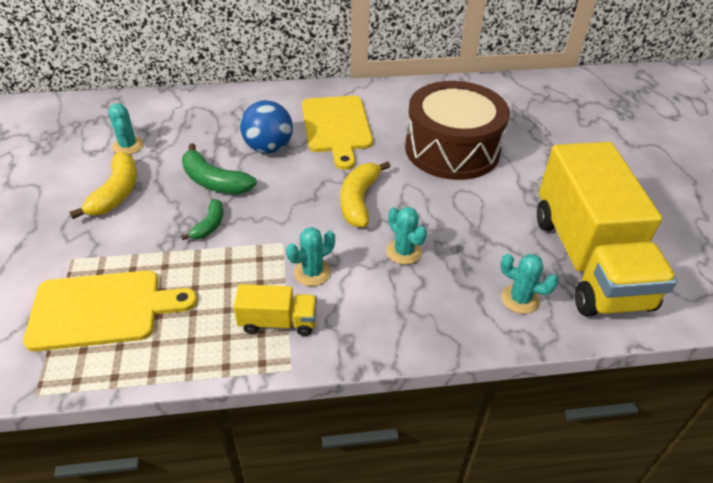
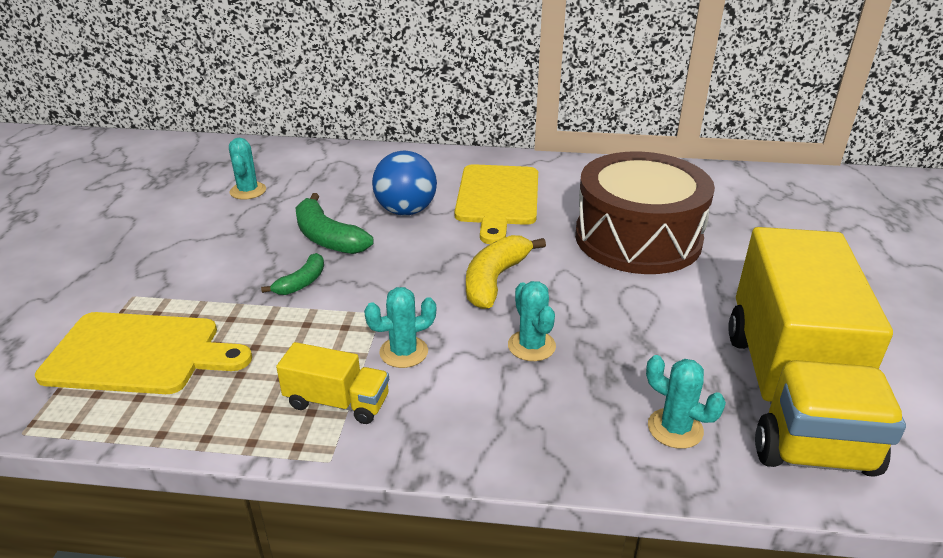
camera: 15 degrees right, 10 degrees down
(116, 193) = (213, 236): yellow banana -> none

